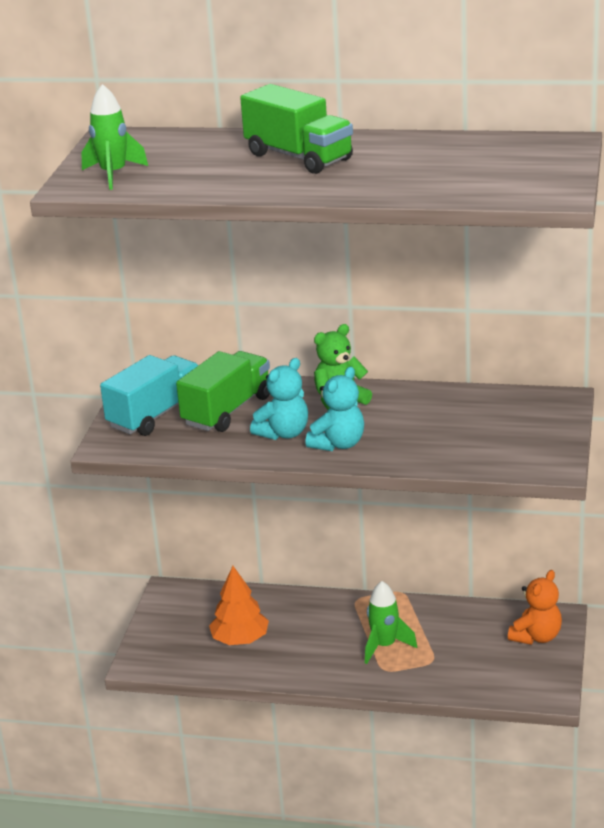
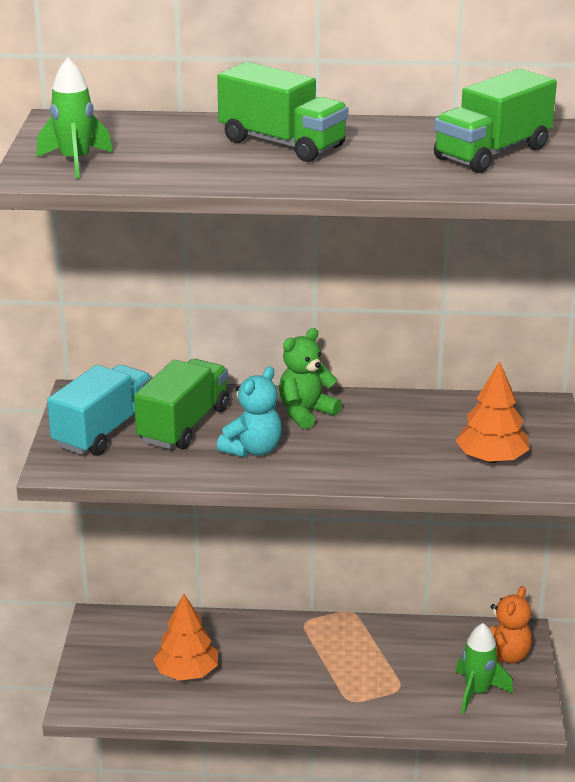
camera: 10 degrees left, 0 degrees up
(338, 444) = (316, 460): turquoise teddy bear -> none
(384, 646) = (345, 673): green rocket -> green rocket (477, 692)
(484, 165) = (492, 153): none -> green truck
(499, 445) = (491, 458): none -> orange tree

